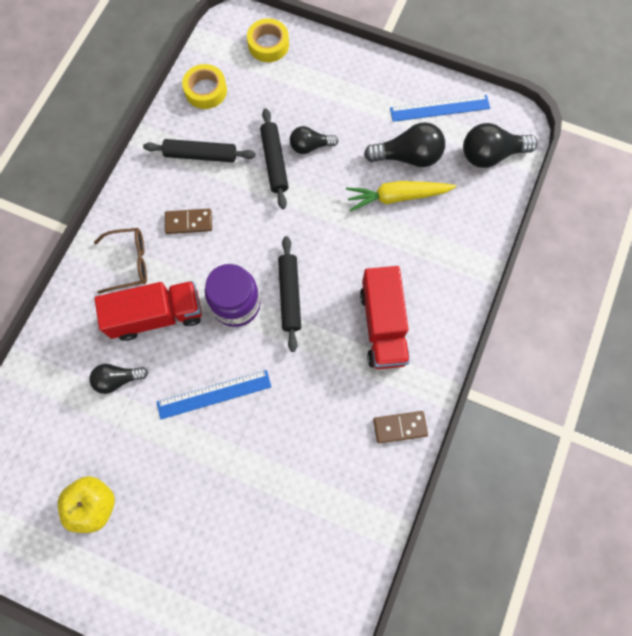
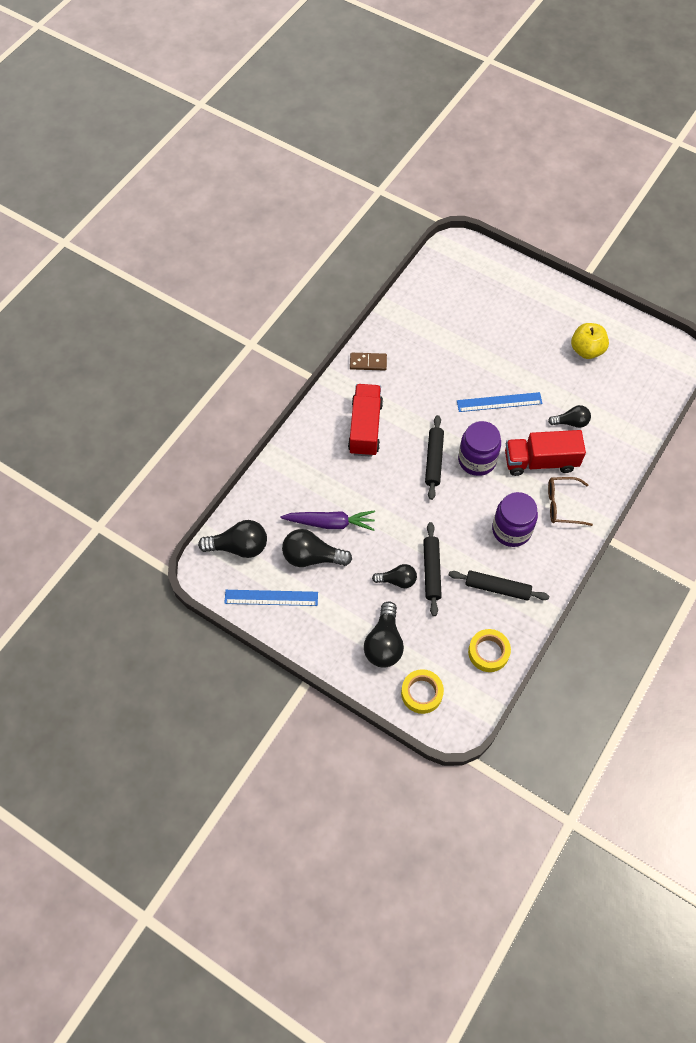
camera: 170 degrees left, 10 degrees down
(189, 222) = (511, 530): brown domino -> purple jar
(313, 83) = (384, 643): none -> black light bulb
(397, 197) = (330, 523): yellow carrot -> purple carrot

